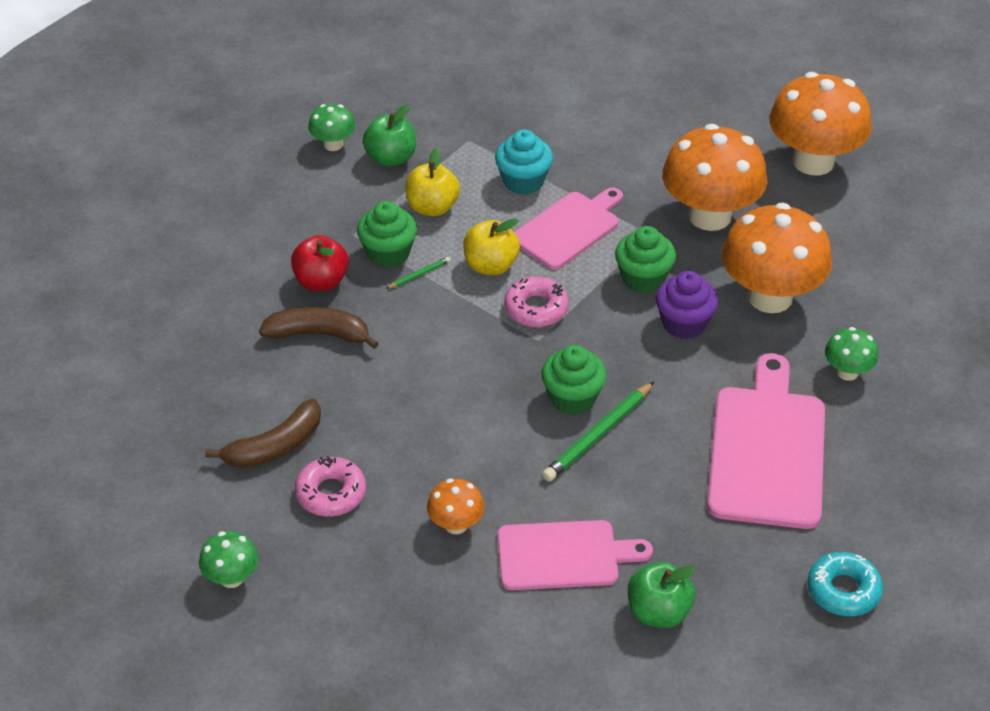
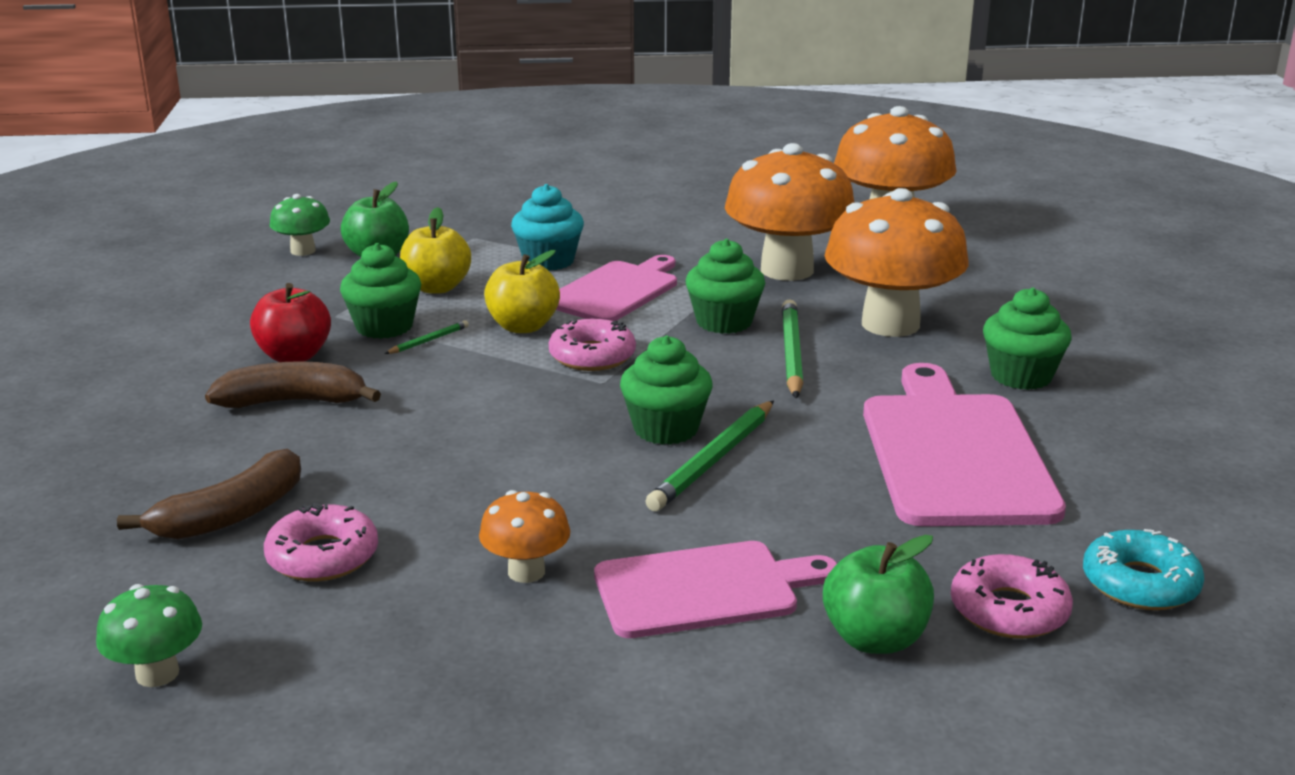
camera: 10 degrees left, 20 degrees down
(684, 323) = (791, 353): purple cupcake -> green pencil
(750, 601) = (1009, 610): none -> pink donut
(847, 372) = (1021, 376): green mushroom -> green cupcake

